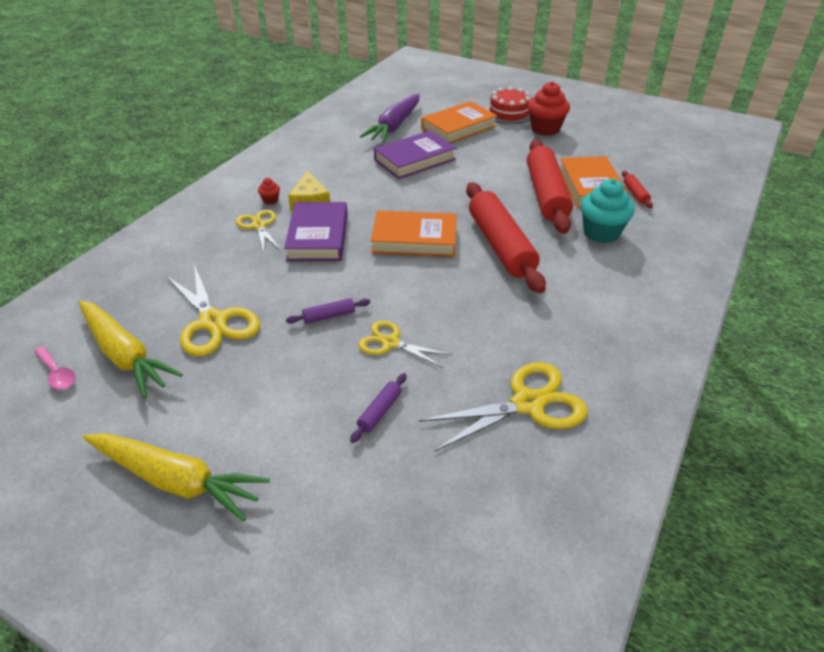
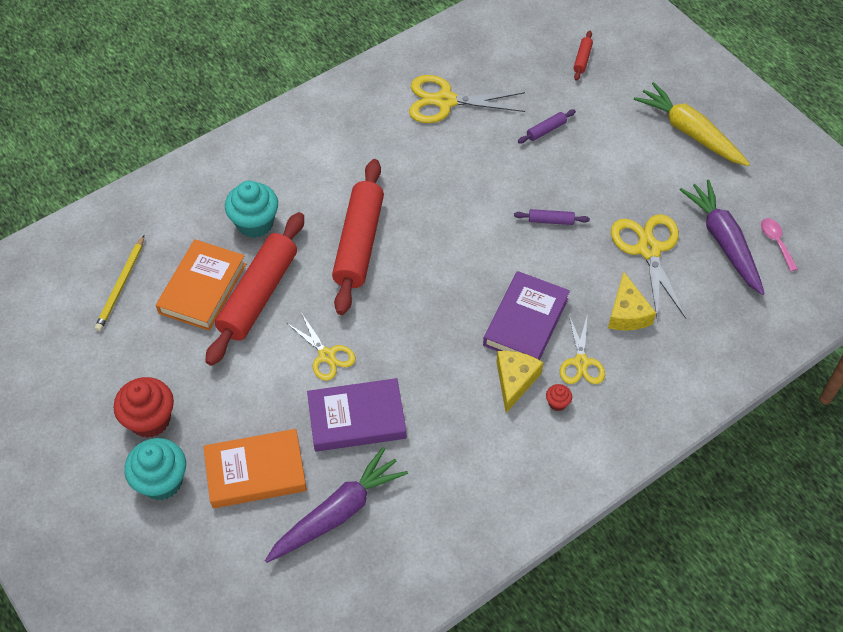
camera: 155 degrees left, 15 degrees up
(125, 355) = (723, 241): yellow carrot -> purple carrot
(225, 267) = (627, 313): none -> yellow cheese
(390, 343) = (513, 178): yellow scissors -> yellow scissors (326, 355)
(414, 239) = (433, 282): orange book -> none
(509, 113) = (162, 481): red cake -> turquoise cupcake
(635, 194) = (169, 261): red rolling pin -> red rolling pin (582, 59)
(648, 173) = (121, 285): none -> yellow pencil

